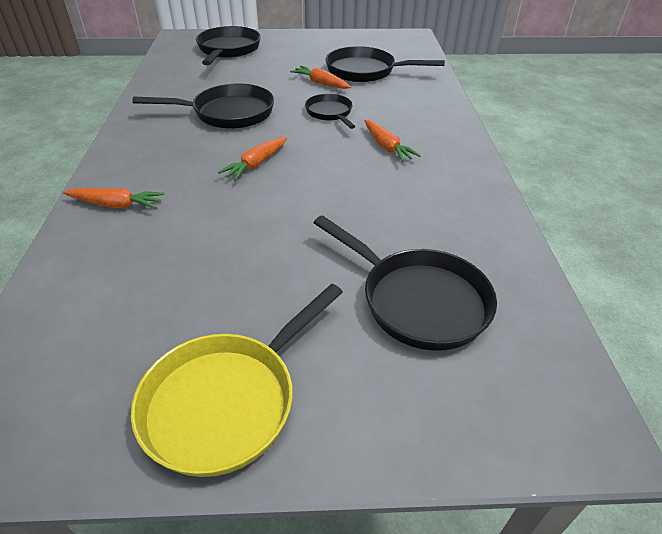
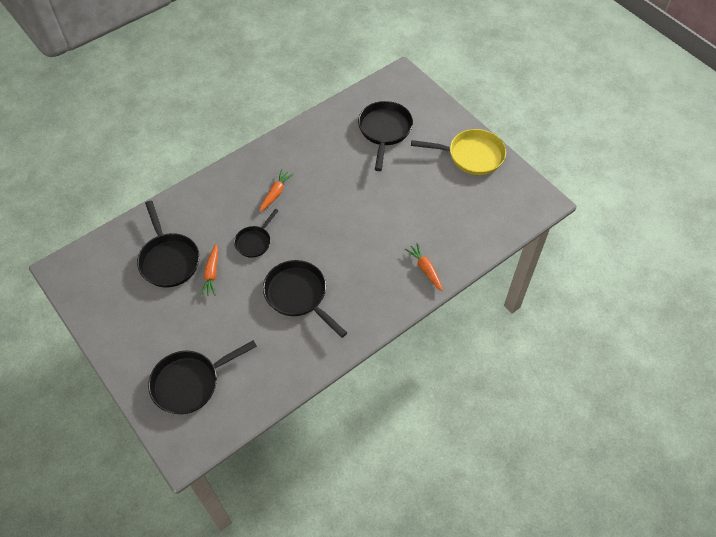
camera: 125 degrees left, 15 degrees up
(256, 164) = (342, 239): orange carrot -> none

